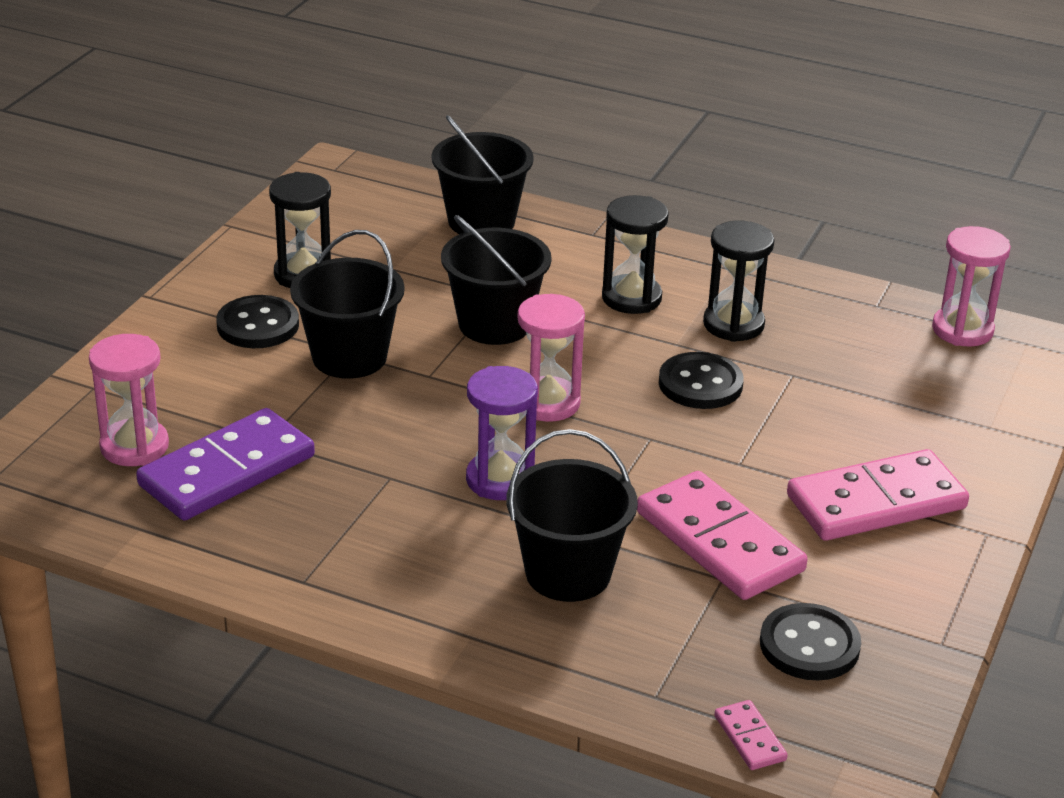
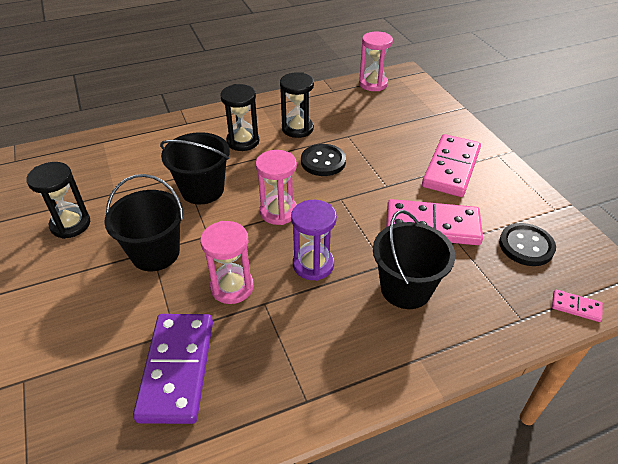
camera: 45 degrees left, 10 degrees up
(134, 446) = (101, 399): pink hourglass -> pink hourglass (232, 287)
(258, 325) = (81, 269): black button -> none
(481, 221) = (128, 145): black bucket -> none

